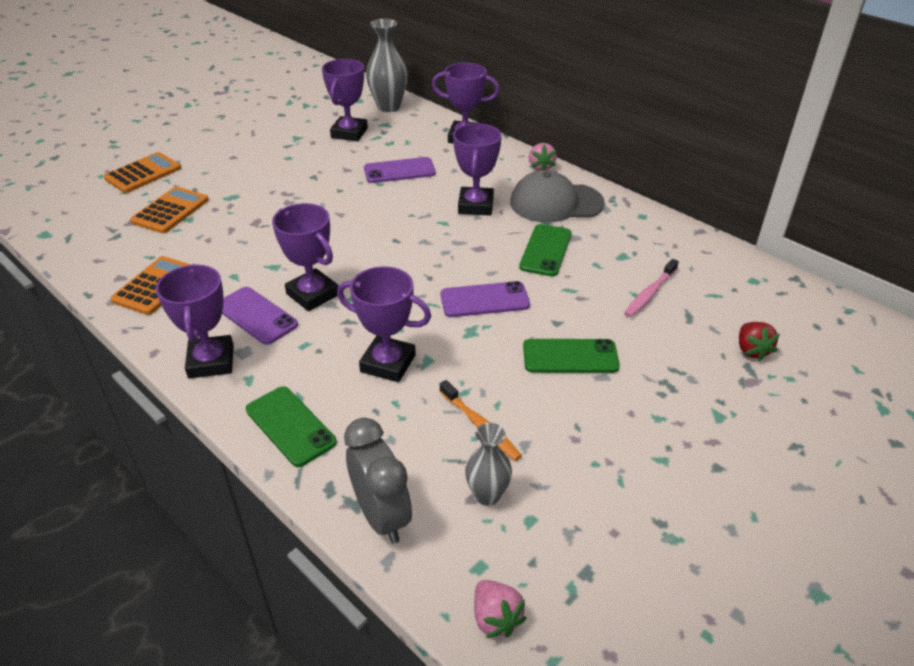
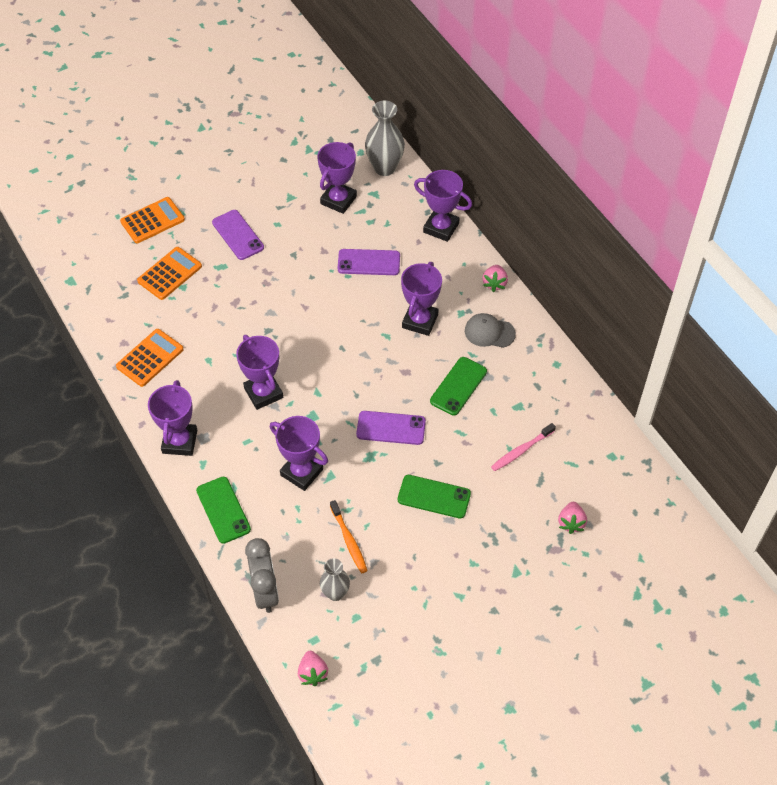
camera: 15 degrees right, 15 degrees up
(256, 316) = (218, 405): purple phone -> purple phone (238, 235)
(556, 203) = (489, 332): grey cap -> grey cap, size x0.62
(751, 350) = (571, 522): red strawberry -> pink strawberry

